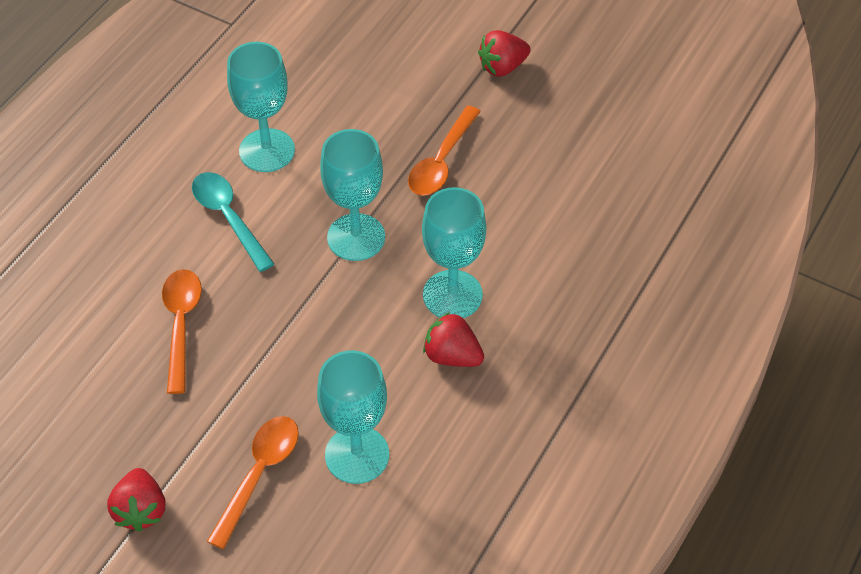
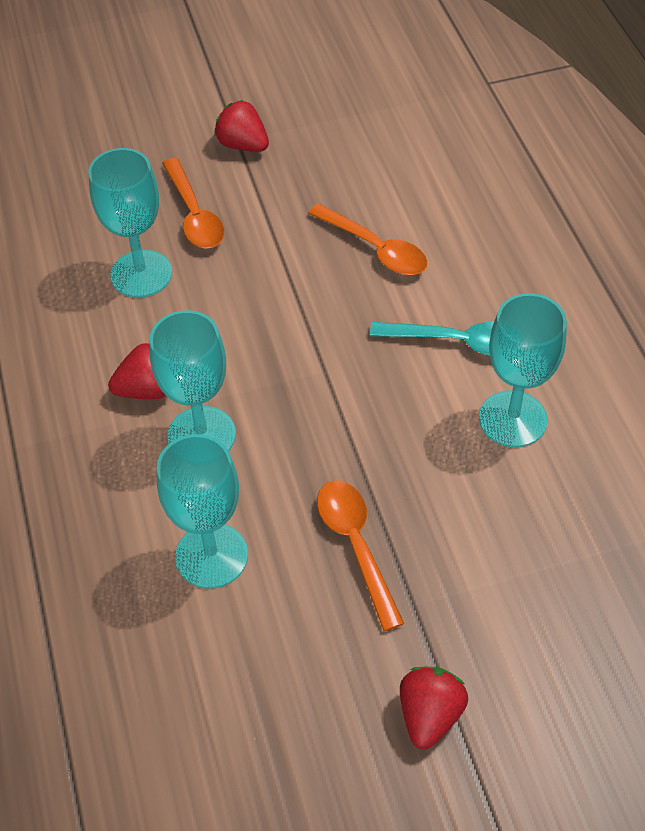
camera: 135 degrees right, 0 degrees up
(356, 237) = (338, 413): turquoise goblet -> turquoise goblet (211, 555)

